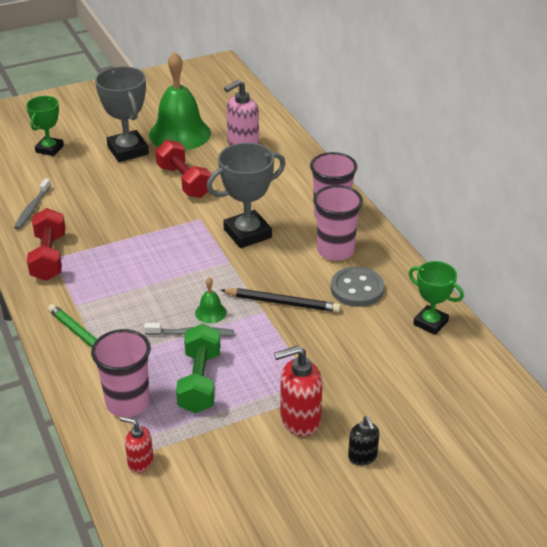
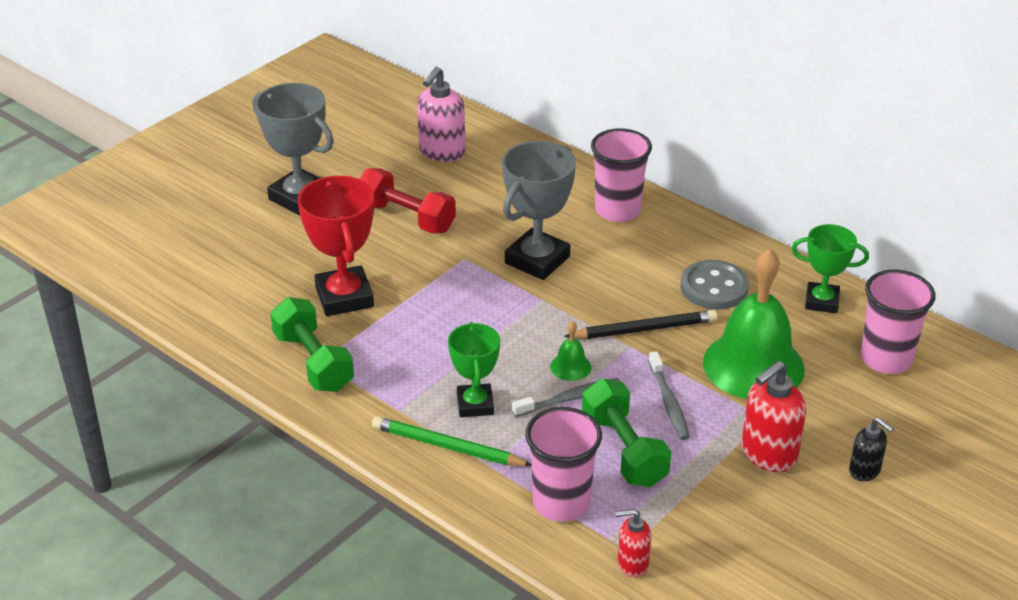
camera: 25 degrees left, 0 degrees up
(32, 208) = (237, 307): grey toothbrush -> grey toothbrush (669, 402)
(49, 149) = (192, 223): green trophy -> green trophy (475, 404)
(49, 257) = (313, 362): red dumbbell -> green dumbbell
(102, 221) = (344, 297): none -> red trophy
(180, 133) = (350, 158): green bell -> green bell (753, 365)
(335, 251) = (655, 250): pink cup -> pink cup (886, 359)

